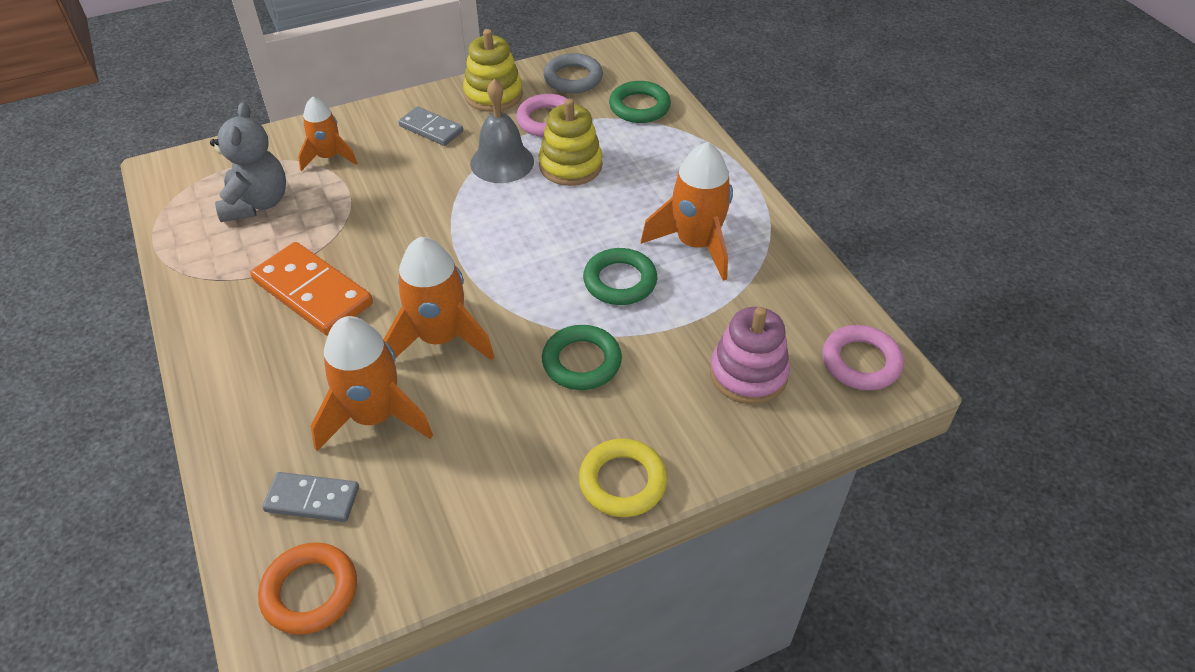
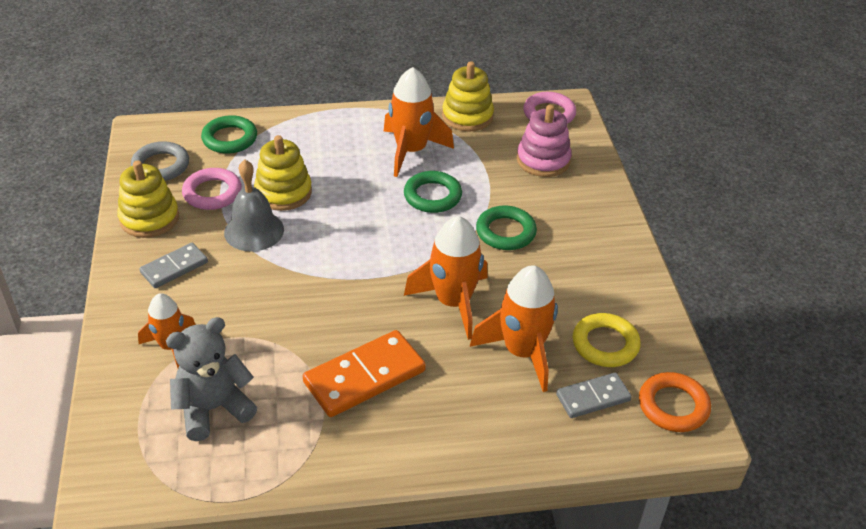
camera: 75 degrees left, 5 degrees down
(257, 203) = (213, 409): grey teddy bear -> grey teddy bear turned 45 degrees counterclockwise
(312, 499) = (593, 397): grey domino -> grey domino turned 45 degrees clockwise
(622, 482) = (615, 236): yellow ring -> yellow ring (605, 344)
(798, 279) = (467, 116): none -> yellow stacking toy

